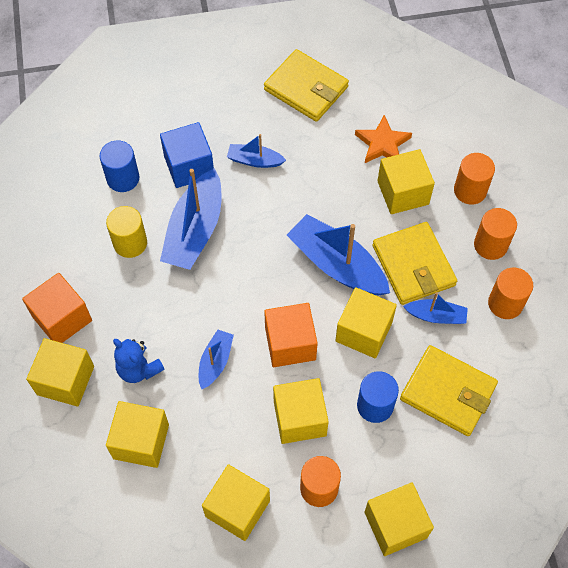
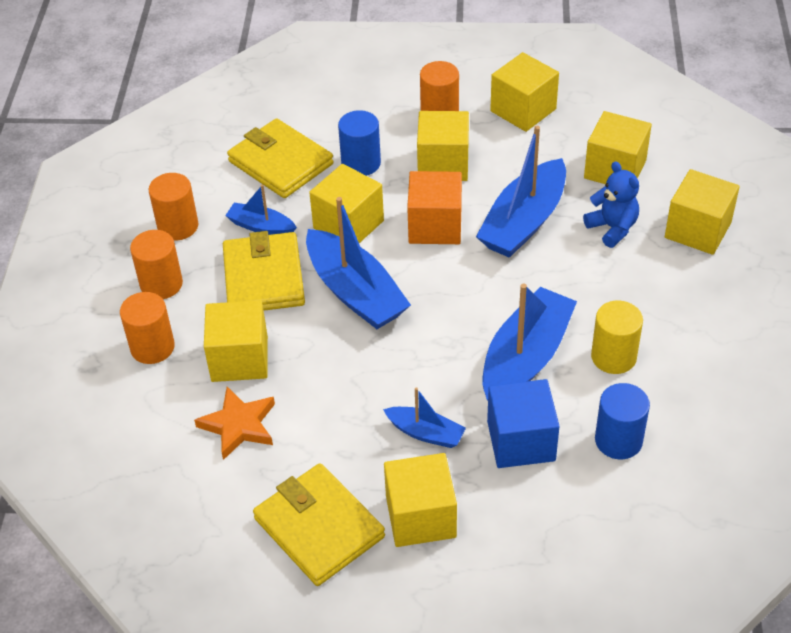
camera: 165 degrees left, 15 degrees down
(62, 318) = (703, 288): orange cube -> none
(215, 362) = (524, 222): blue boat -> blue boat, size x1.90
(395, 525) = (375, 81): yellow cube -> yellow cube (420, 516)

